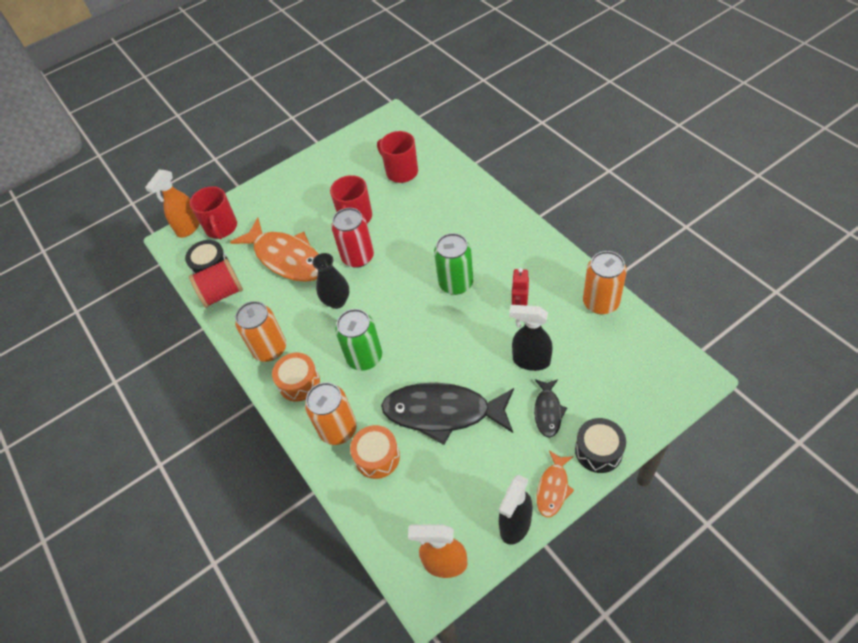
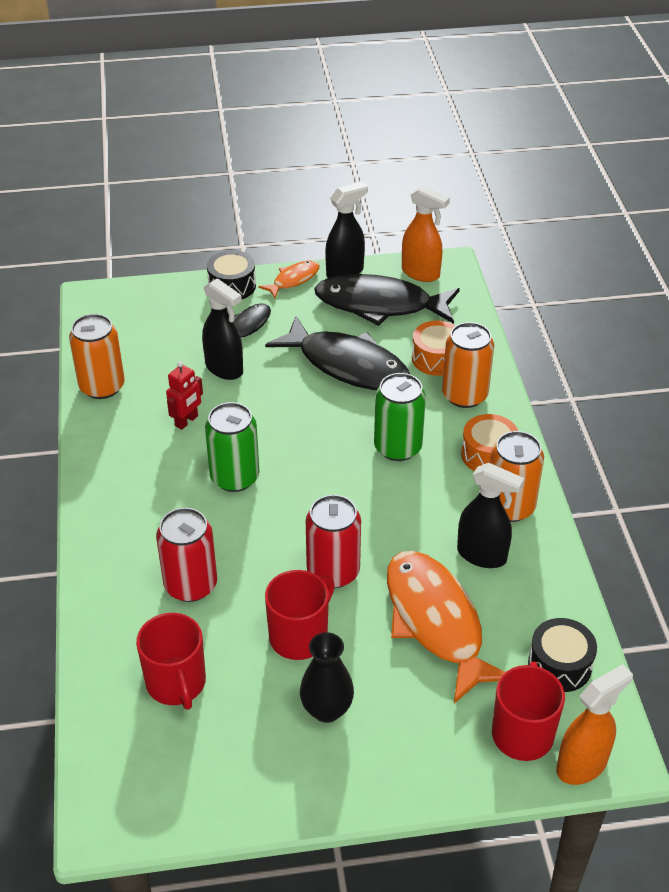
camera: 160 degrees left, 10 degrees down
(222, 293) = (553, 612): red spool -> none
(275, 307) = (482, 555): none -> black spray bottle
(337, 301) = (395, 525): black vase -> black vase (326, 709)
(431, 214) = (190, 585): none -> red can
(457, 497) = (380, 305): none -> black fish

